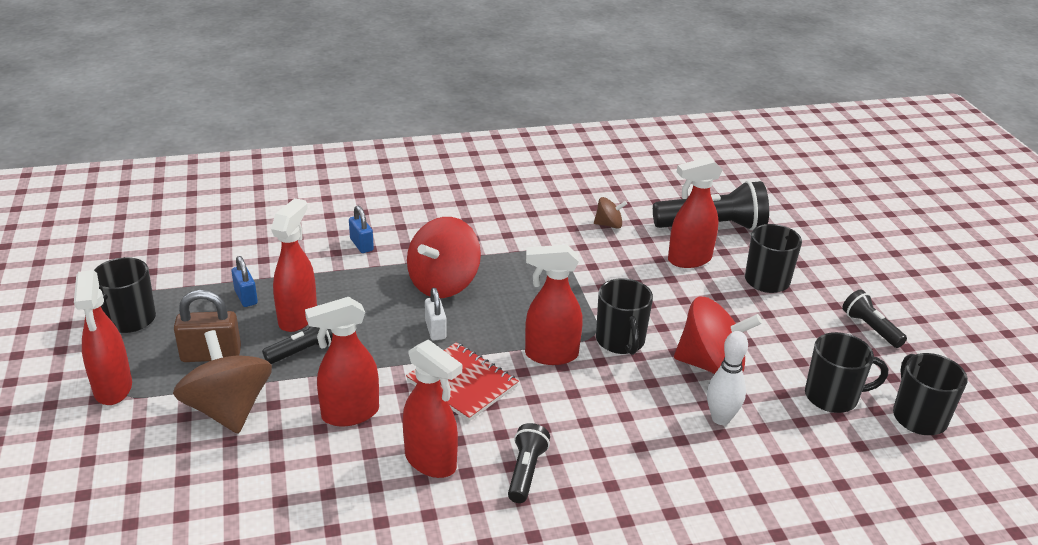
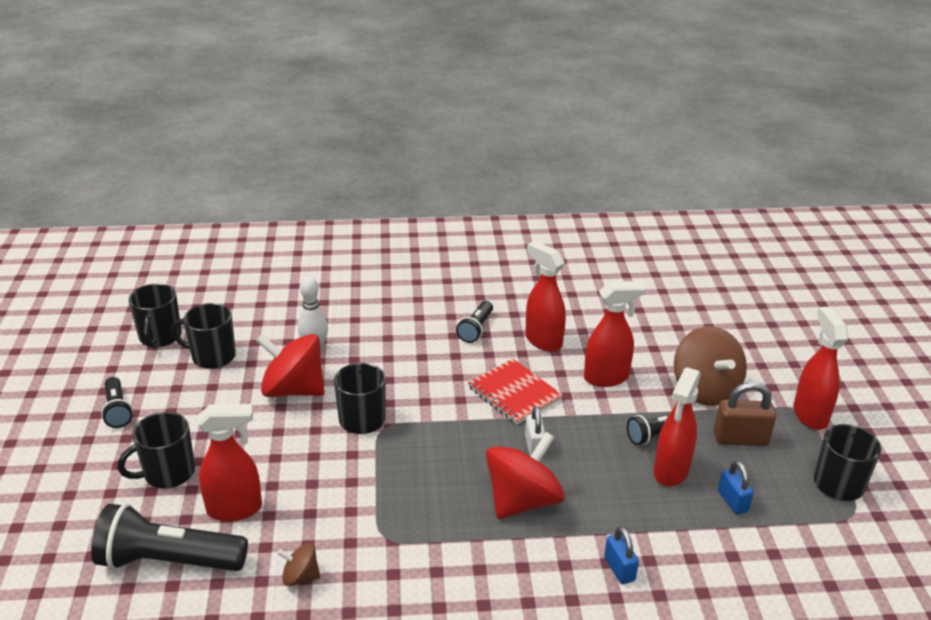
camera: 170 degrees left, 0 degrees up
(550, 355) = (431, 411): red spray bottle -> none

